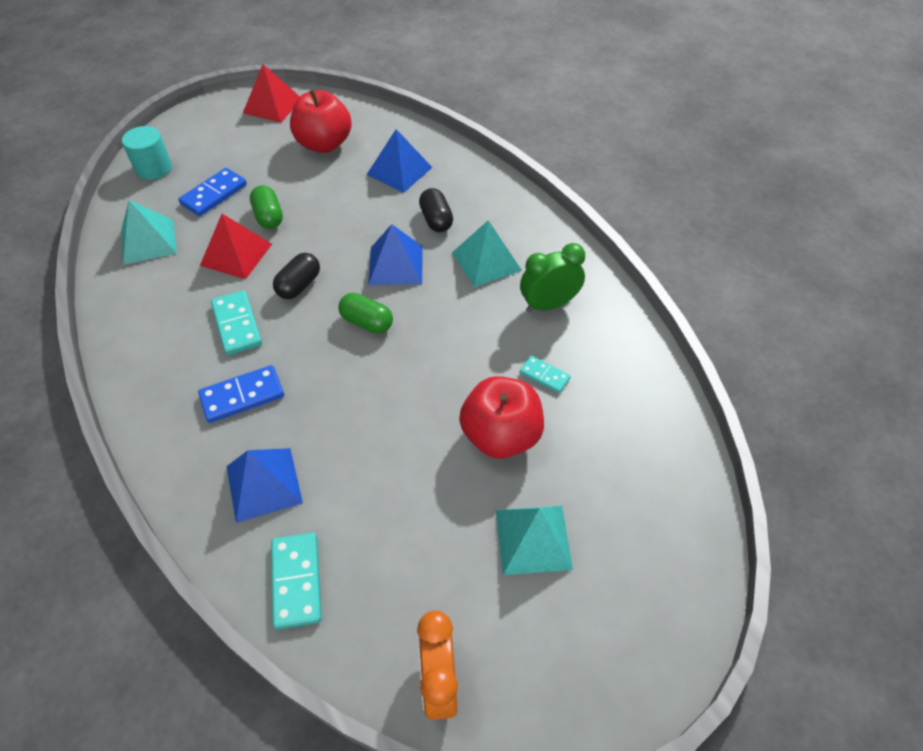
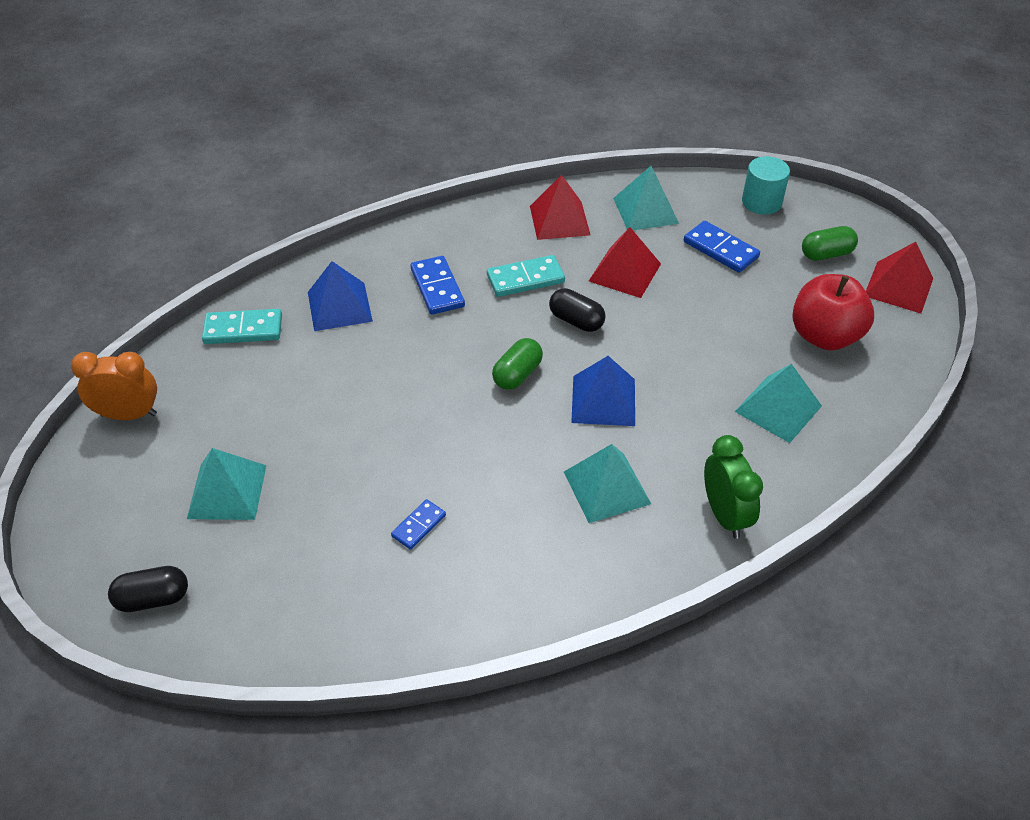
camera: 95 degrees right, 5 degrees down
(149, 303) = (559, 220): none -> red pyramid
(269, 217) = (684, 293): green capsule -> green capsule (826, 254)
(399, 171) = (778, 408): blue pyramid -> turquoise pyramid
(436, 220) = (682, 441): black capsule -> black capsule (153, 598)
(500, 436) = (348, 477): red apple -> none
(544, 375) = (419, 526): turquoise domino -> blue domino
(548, 305) = (527, 544): green clock -> green clock (725, 515)

